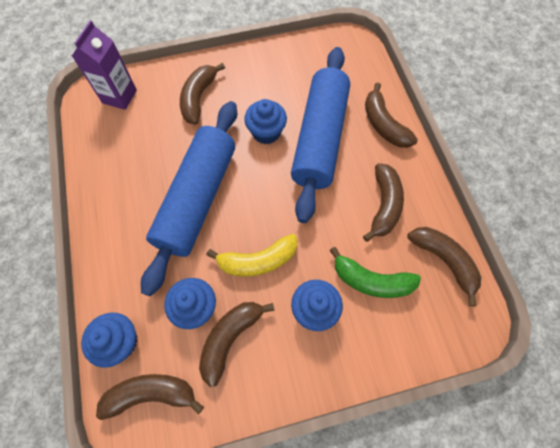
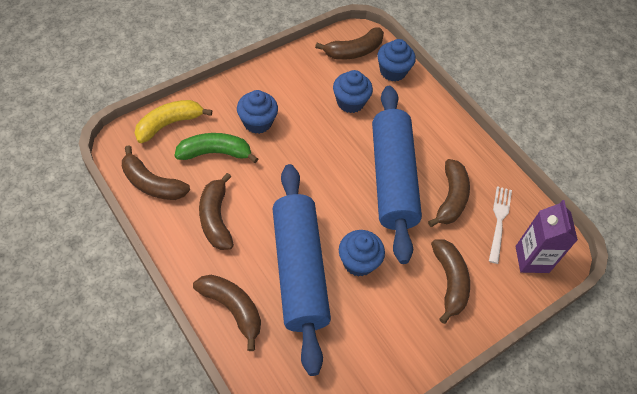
camera: 155 degrees right, 10 degrees down
(124, 133) = (499, 221): none -> white fork
(230, 338) = (315, 91): brown banana -> brown banana (451, 198)
(258, 261) = (316, 144): yellow banana -> yellow banana (169, 124)

